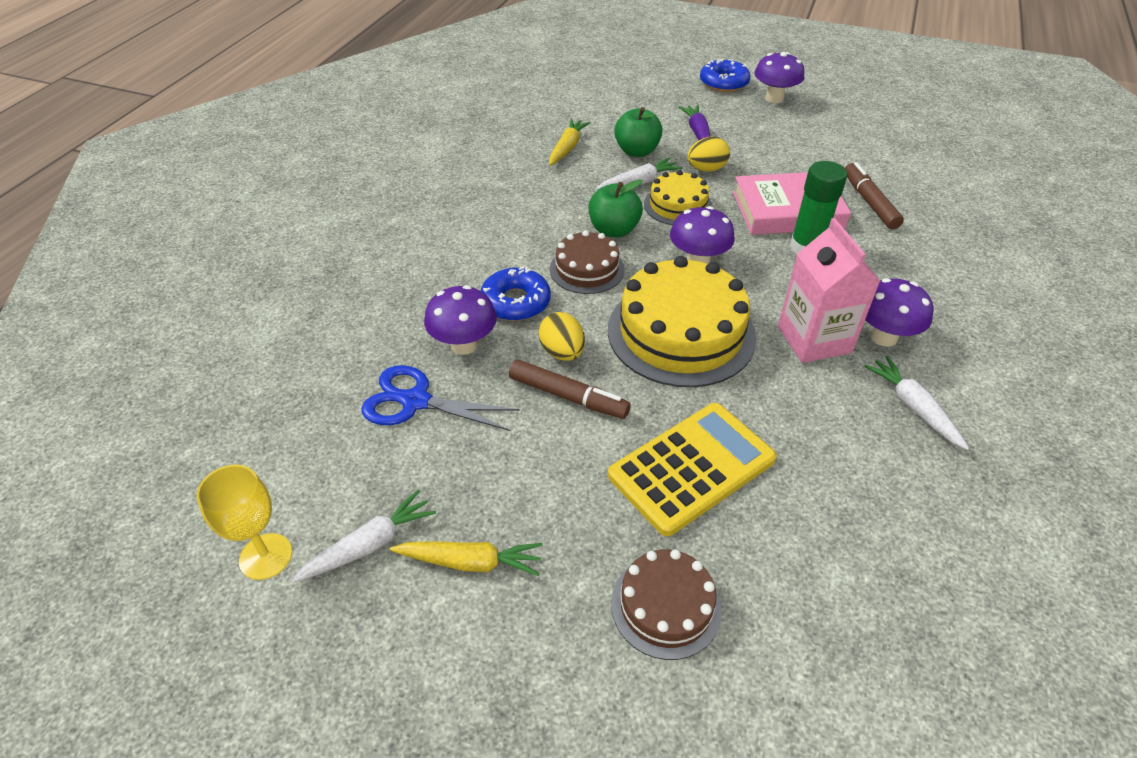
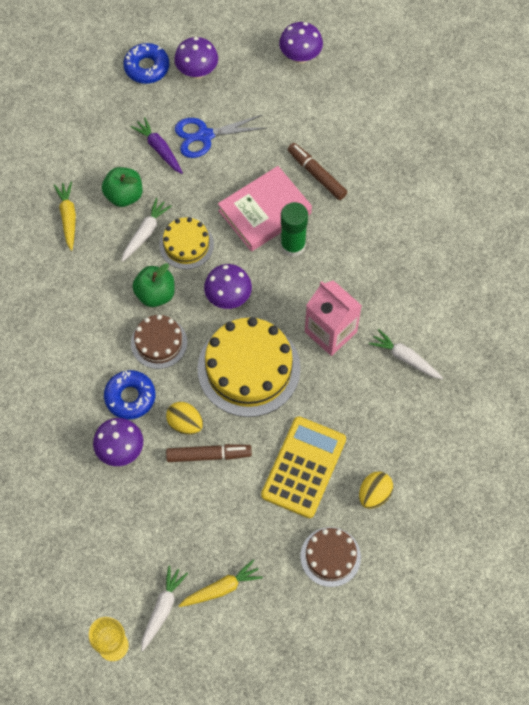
camera: 30 degrees left, 20 degrees up
(416, 401) = (121, 507): blue scissors -> blue scissors (205, 136)
(706, 169) = (187, 192): yellow egg -> yellow egg (374, 494)
(883, 337) = (370, 308): purple mushroom -> purple mushroom (300, 56)

